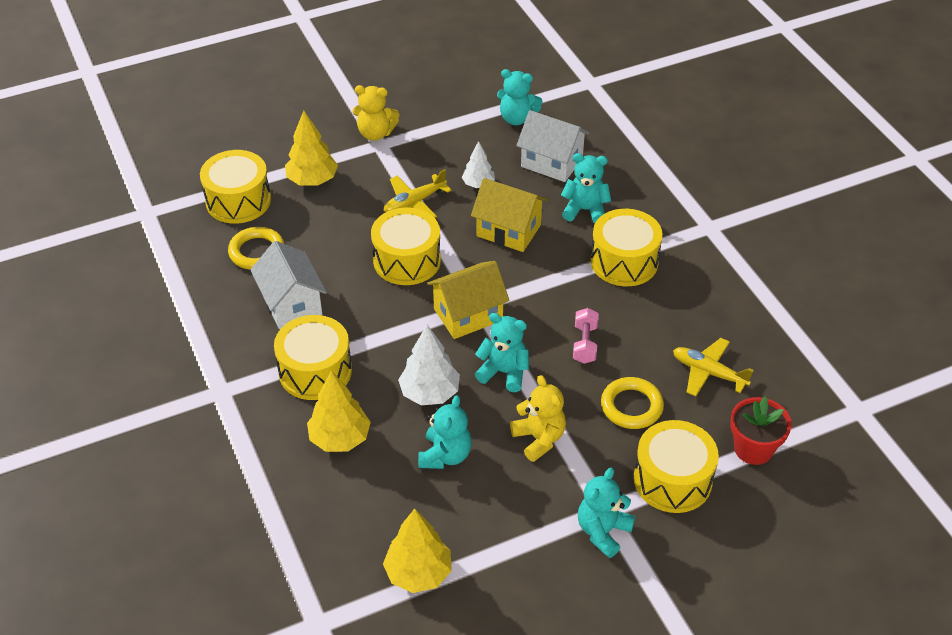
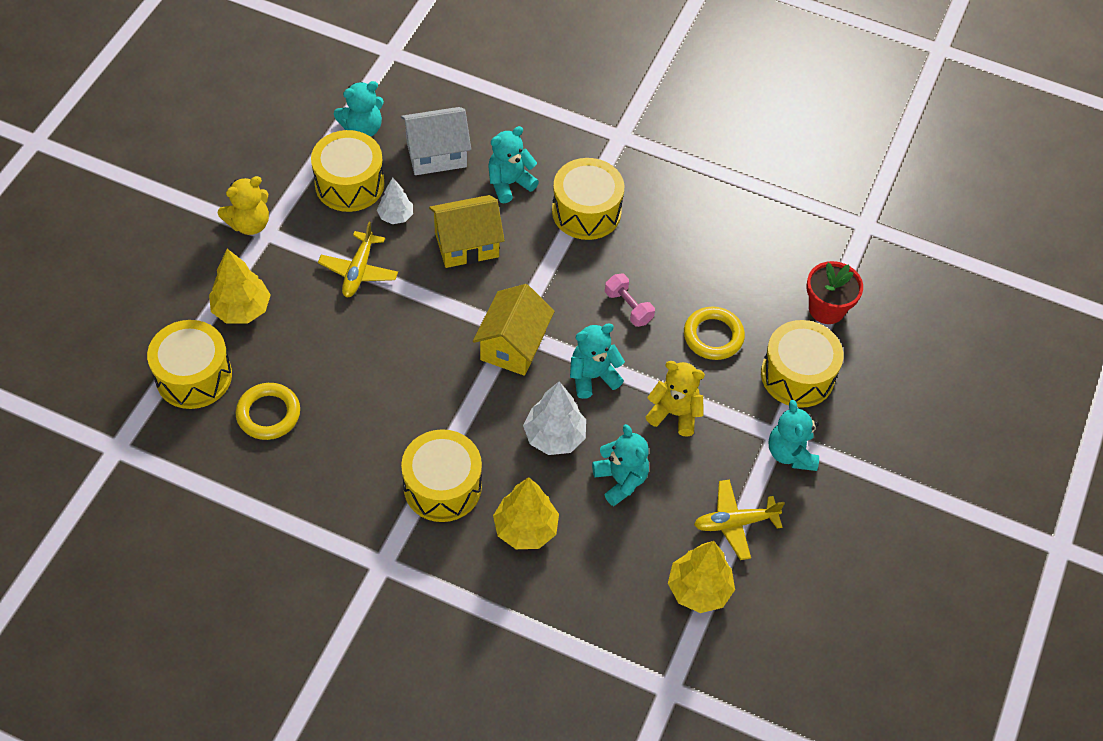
camera: 45 degrees left, 10 degrees up
(291, 304) = (355, 441): white house -> none
(407, 260) = (411, 331): yellow drum -> yellow drum (349, 184)
(708, 372) = (739, 267): yellow plane -> yellow plane (734, 523)

